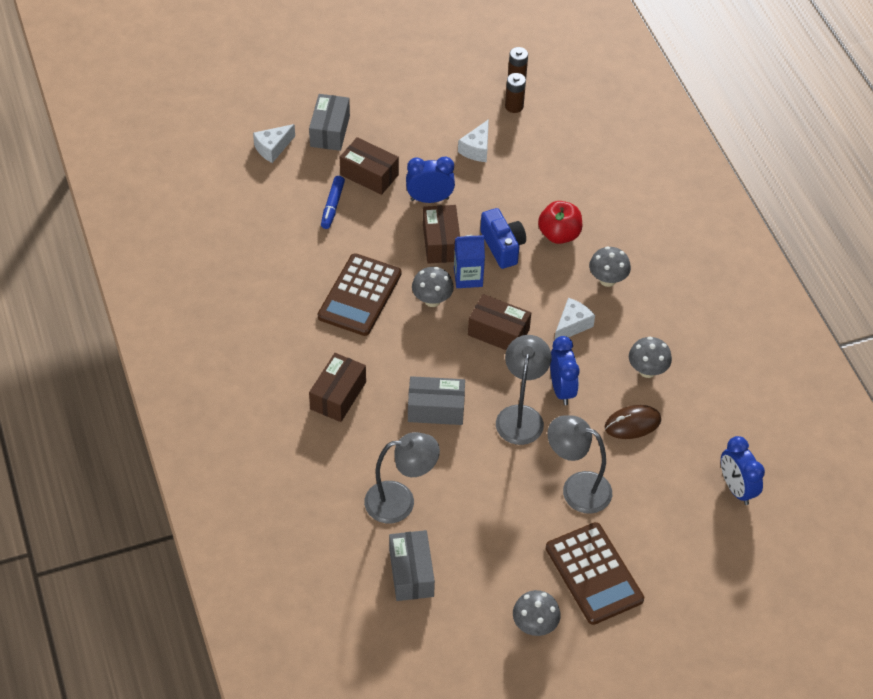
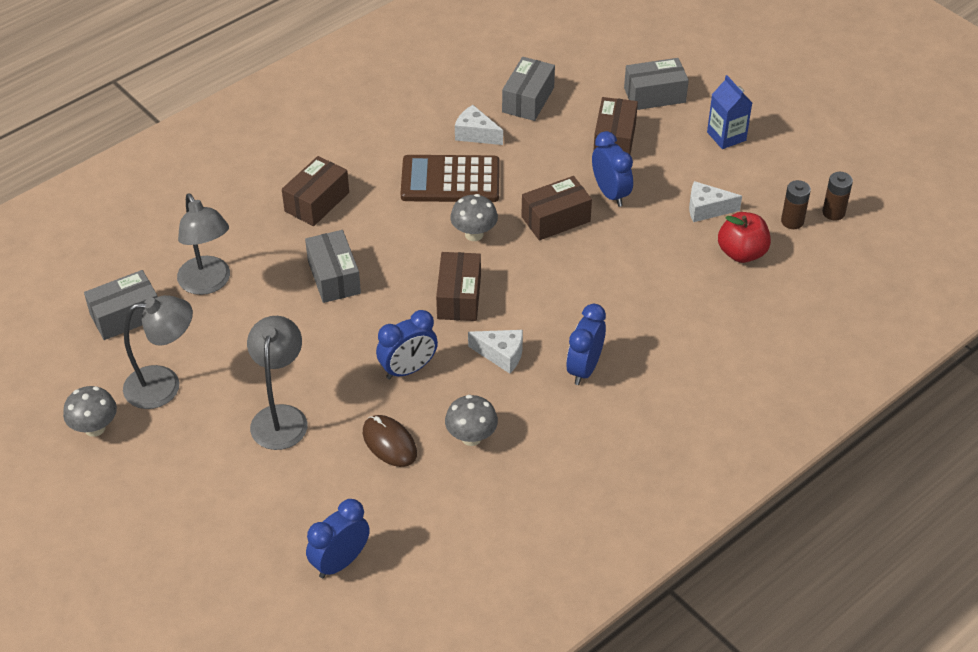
camera: 70 degrees right, 5 degrees down
(272, 148) = (604, 64): white cheese -> white cheese (475, 134)
(288, 212) = (528, 100): none -> grey box
(332, 206) = (555, 127): blue marker -> none
(338, 395) = (317, 202): brown box -> brown box turned 60 degrees counterclockwise
(468, 277) = (521, 253): blue carton -> blue carton (726, 136)
(502, 247) = (579, 268): blue camera -> none
(521, 416) = (356, 346): grey lamp -> grey lamp (164, 385)
(559, 235) = (626, 310): red apple -> red apple (741, 253)
(594, 574) = (175, 460): brown calculator -> none
(607, 280) = (584, 368): grey mushroom -> blue clock

